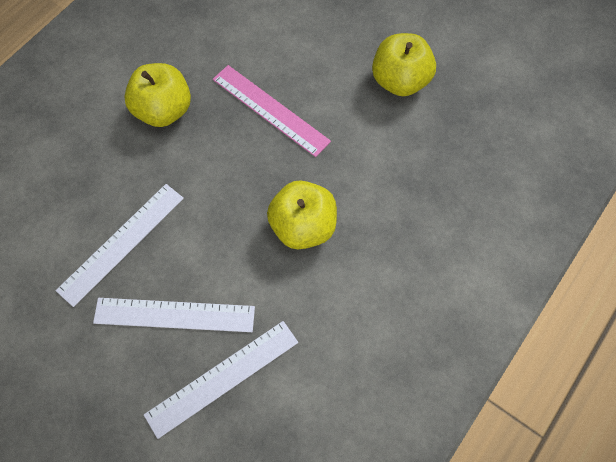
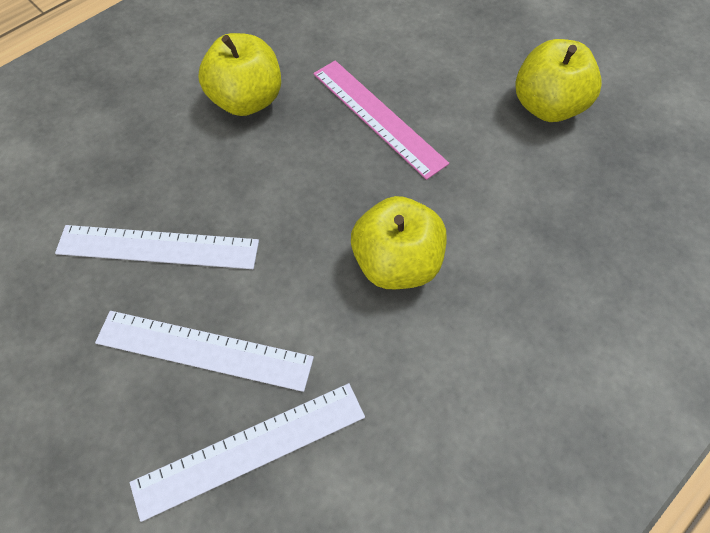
camera: 10 degrees right, 5 degrees down
(121, 243) = (158, 247): white ruler -> white ruler turned 45 degrees clockwise

